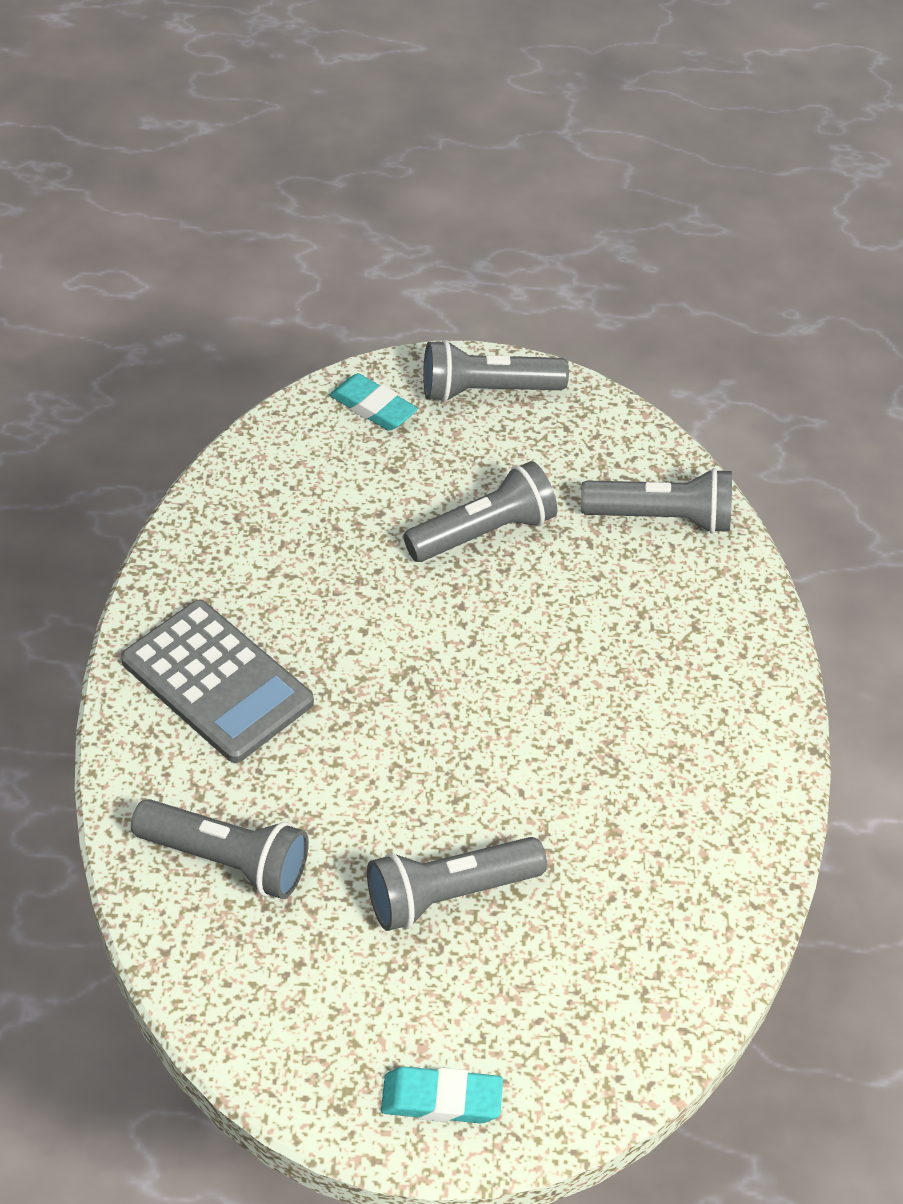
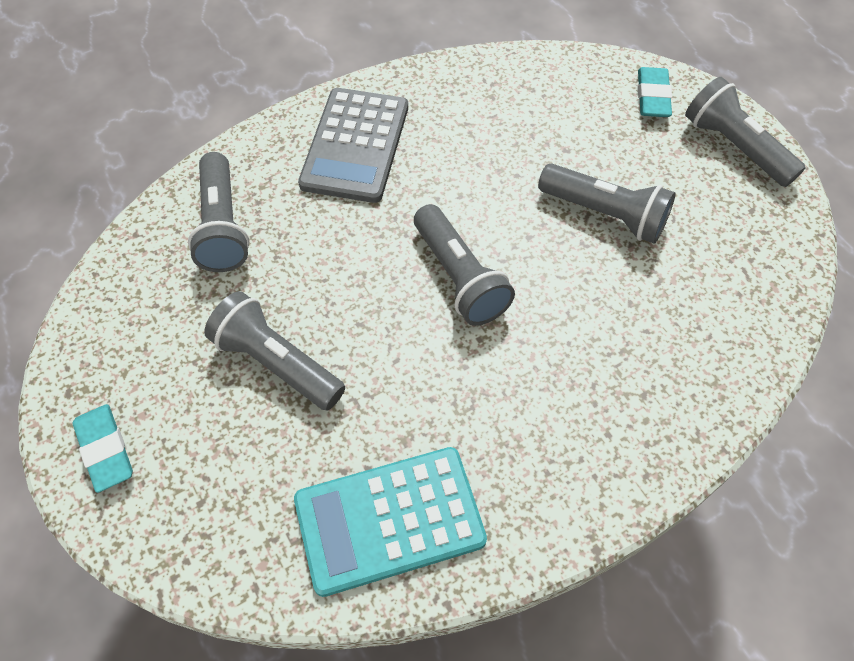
camera: 60 degrees right, 10 degrees up
(662, 518) = (729, 315): grey flashlight -> grey flashlight (459, 278)
(687, 886) = (389, 520): none -> turquoise calculator

